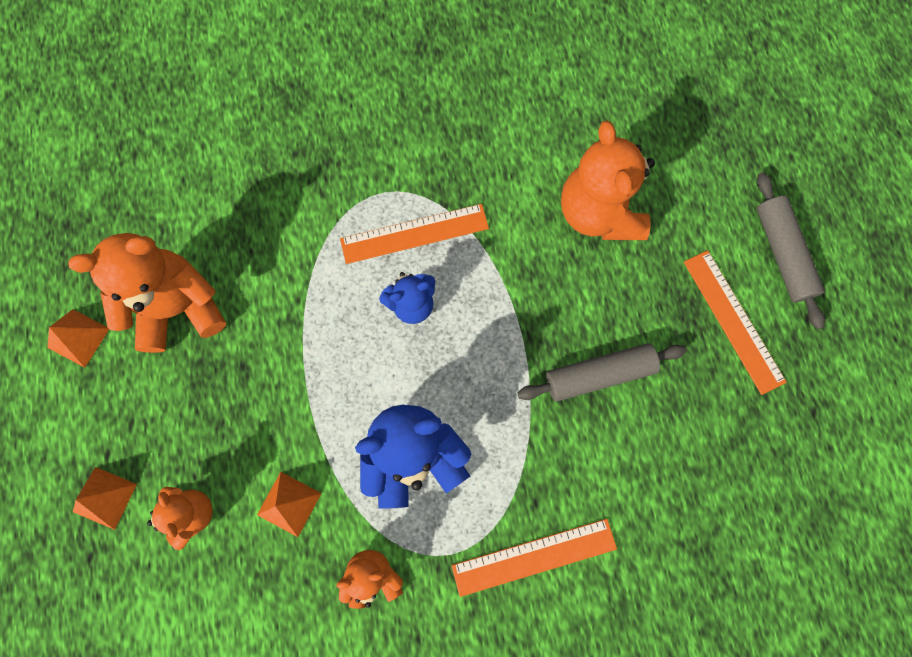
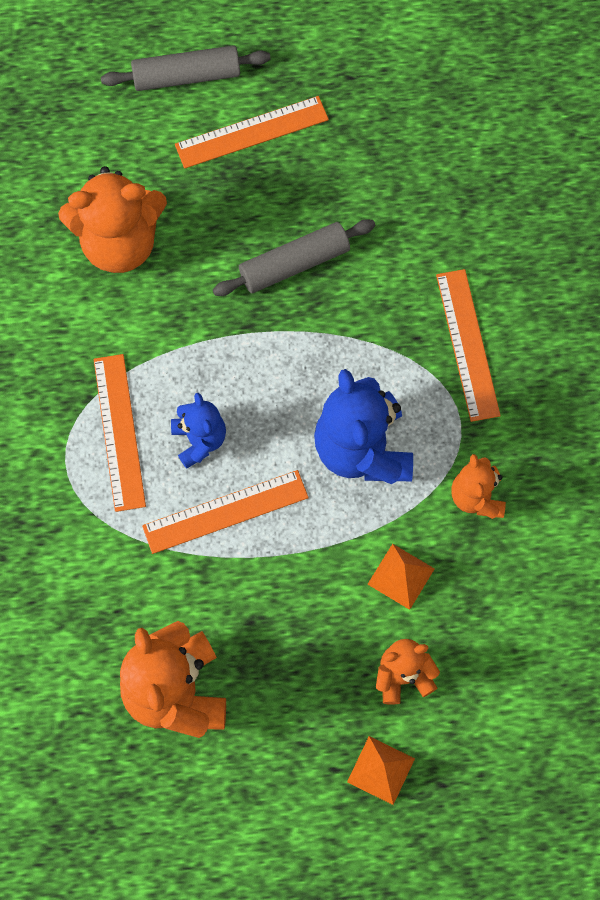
camera: 85 degrees left, 5 degrees down
(78, 338) = (199, 806): orange pyramid -> none
(345, 334) = (225, 512): none -> orange ruler
(599, 374) = (294, 264): grey rolling pin -> grey rolling pin turned 75 degrees clockwise

